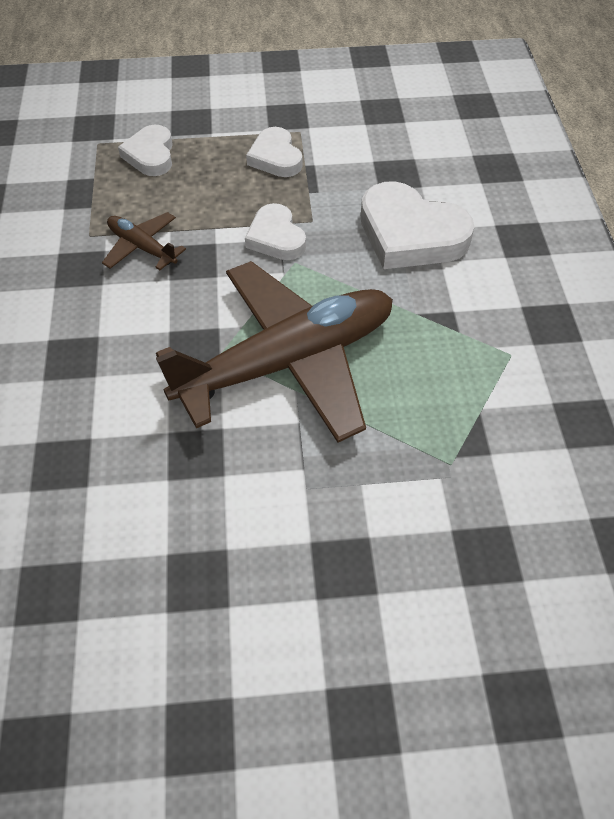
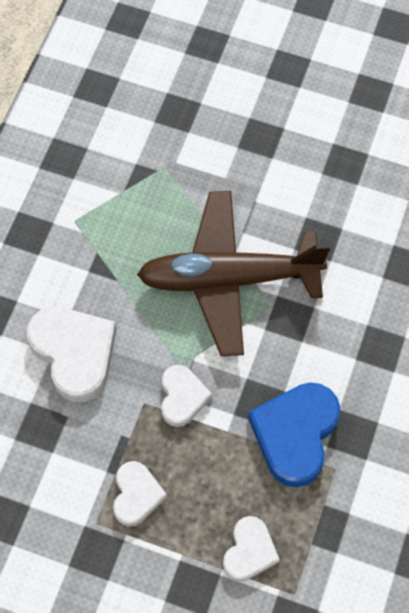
camera: 155 degrees left, 10 degrees up
(142, 247) = (295, 434): brown plane -> blue heart

